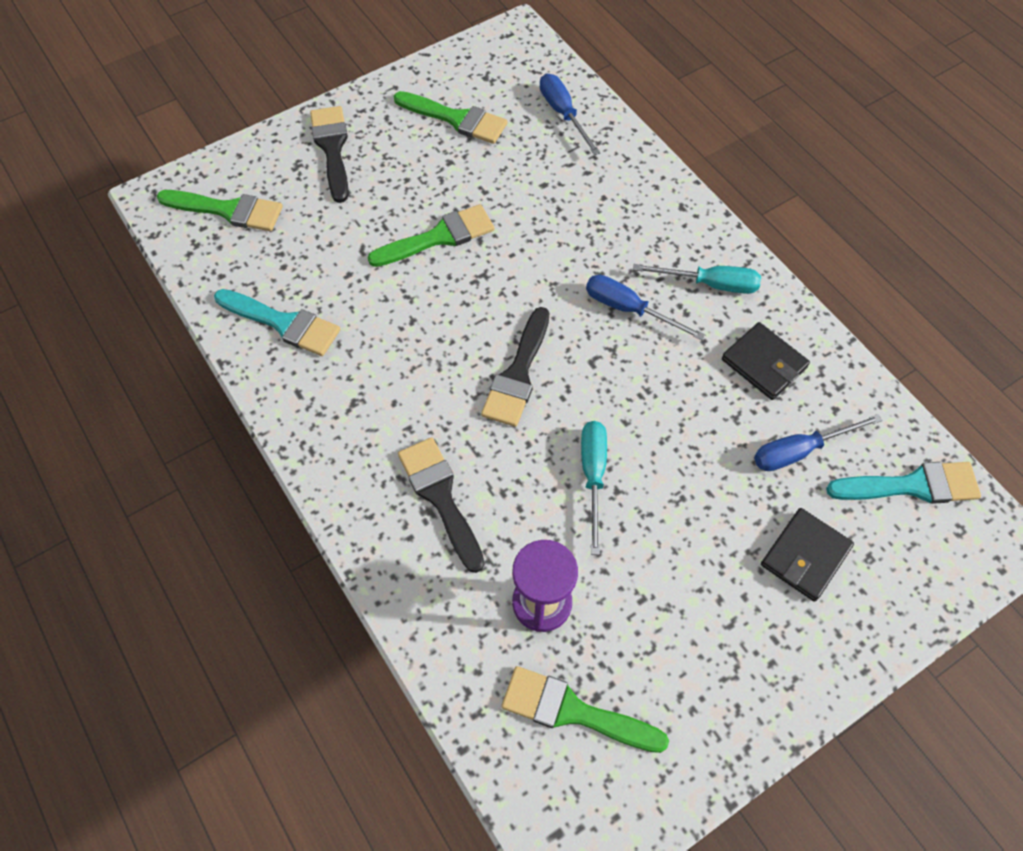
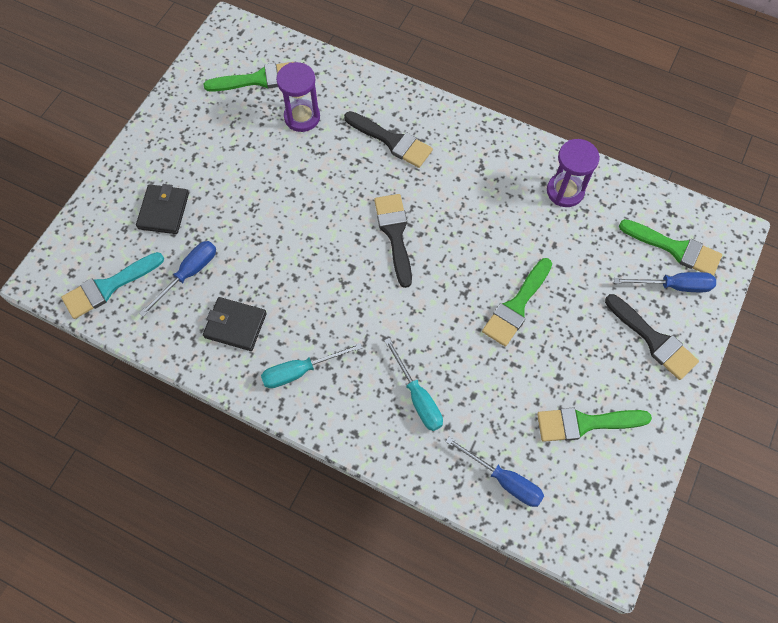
camera: 150 degrees right, 5 degrees up
(228, 210) = (675, 249): green brush -> green brush turned 135 degrees counterclockwise
(283, 323) = (565, 191): turquoise brush -> purple hourglass
(593, 476) = (311, 195): turquoise screwdriver -> turquoise screwdriver (417, 397)
(629, 309) = (348, 319): blue screwdriver -> blue screwdriver (673, 286)

